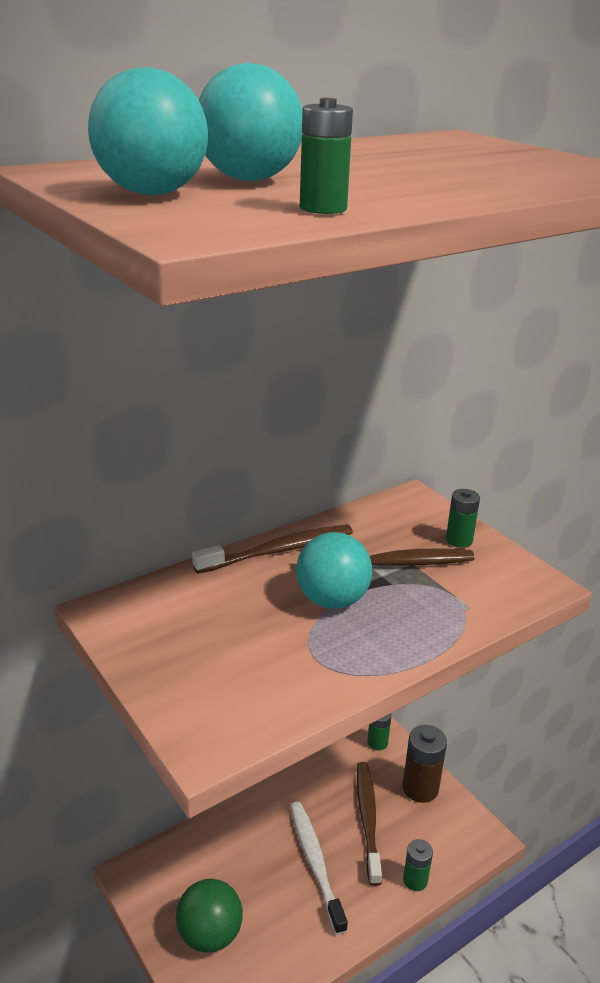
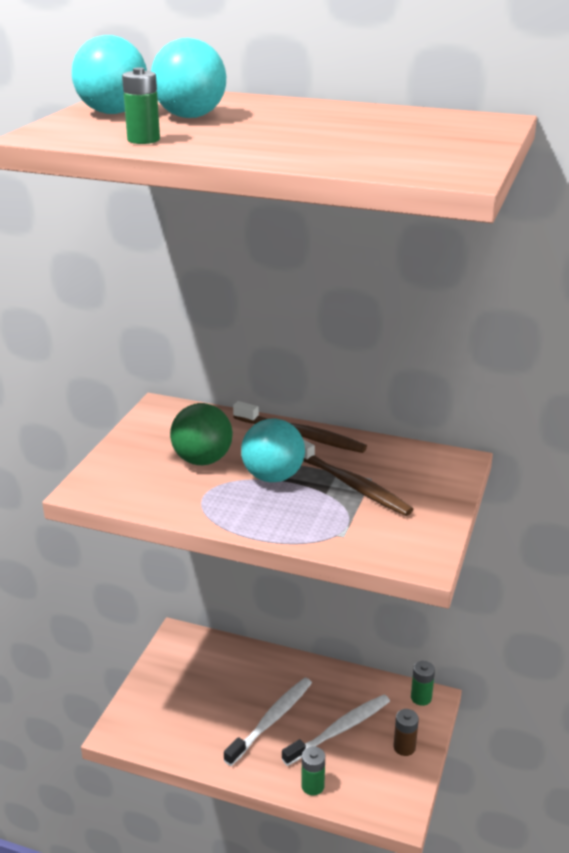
camera: 55 degrees right, 0 degrees up
(210, 934) = (168, 697): green ball -> green ball (202, 460)
(368, 819) = (340, 730): brown toothbrush -> white toothbrush
(420, 788) = (404, 747): brown battery -> brown battery, size x0.61
(459, 540) = (428, 501): green battery -> none

